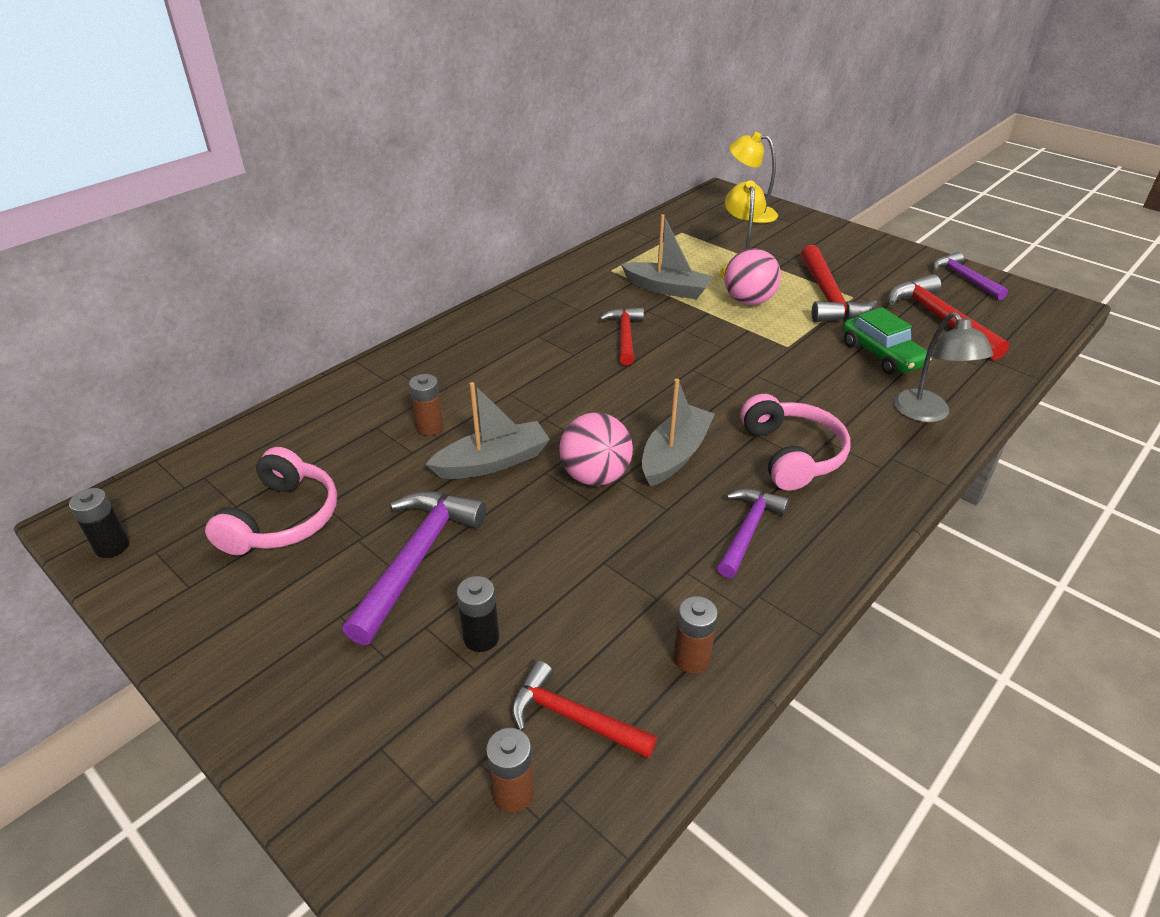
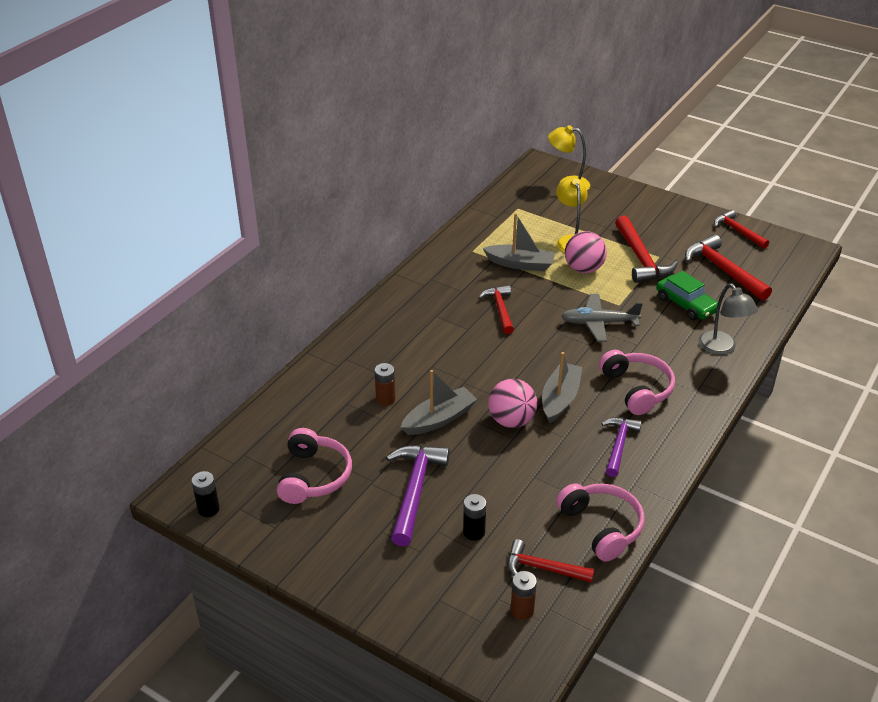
camera: 10 degrees left, 0 degrees up
(691, 658) = (602, 526): brown battery -> pink headphones
(754, 365) = (598, 323): none -> grey plane
(964, 278) = (737, 231): purple hammer -> red hammer

